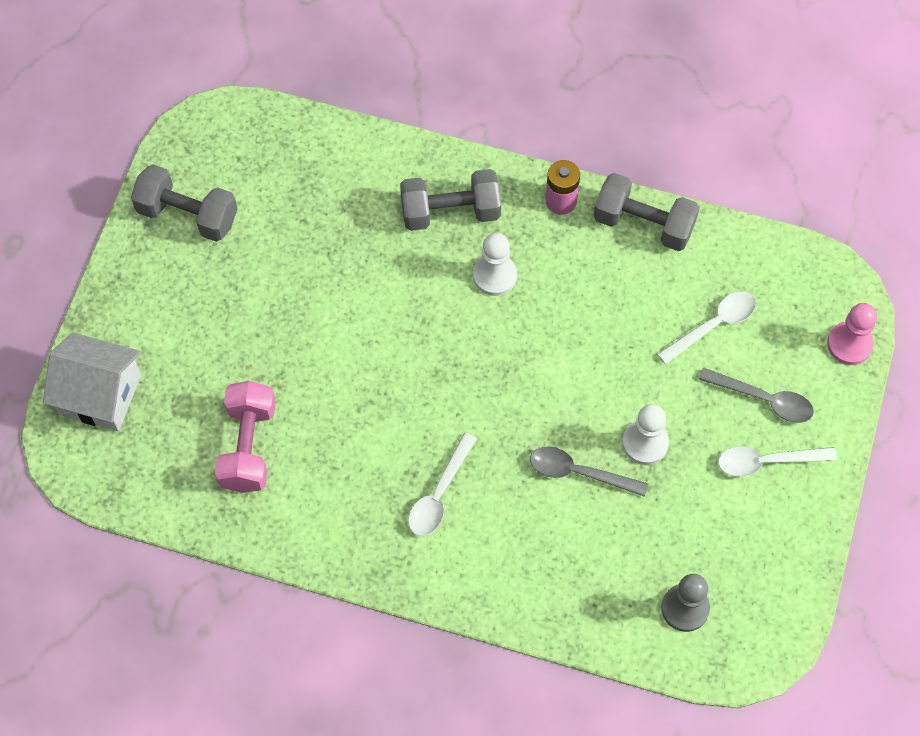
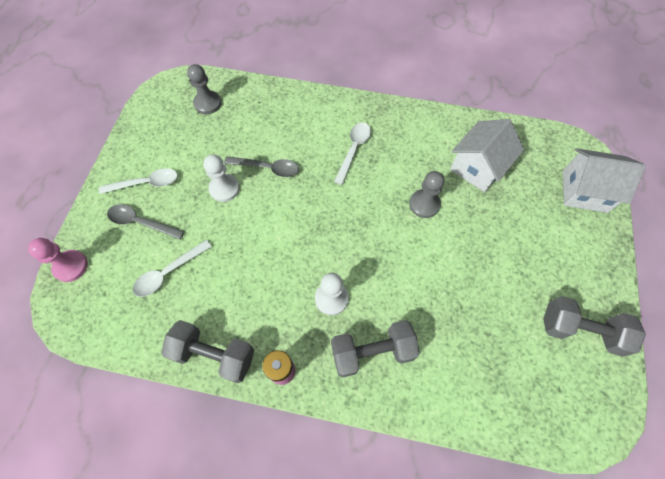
camera: 175 degrees right, 0 degrees up
(248, 446) = (478, 167): pink dumbbell -> white house
(345, 394) = (424, 204): none -> grey pawn

